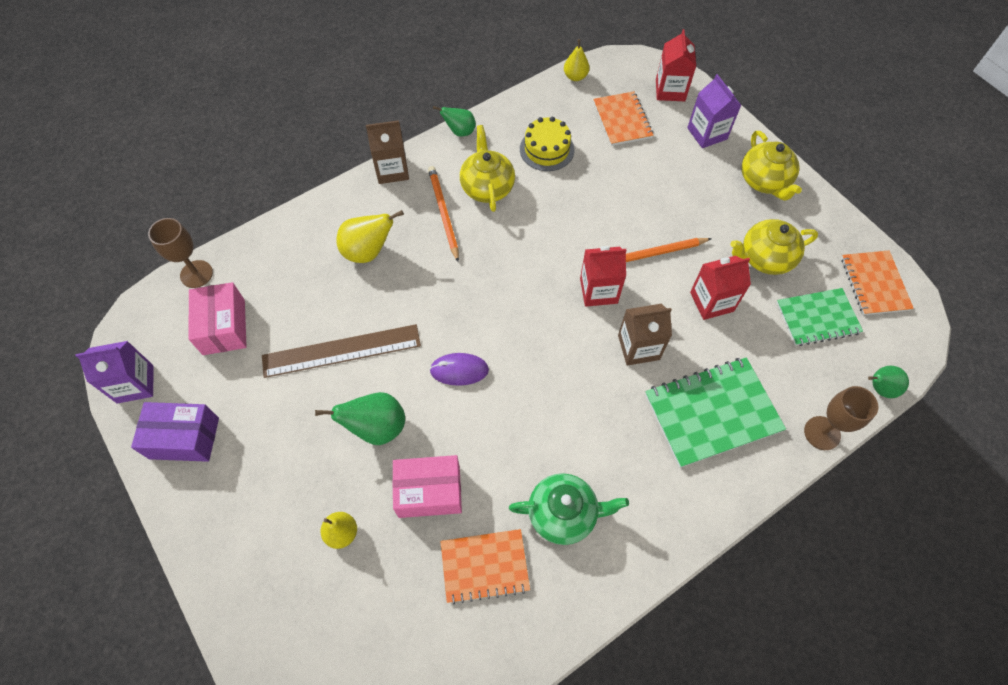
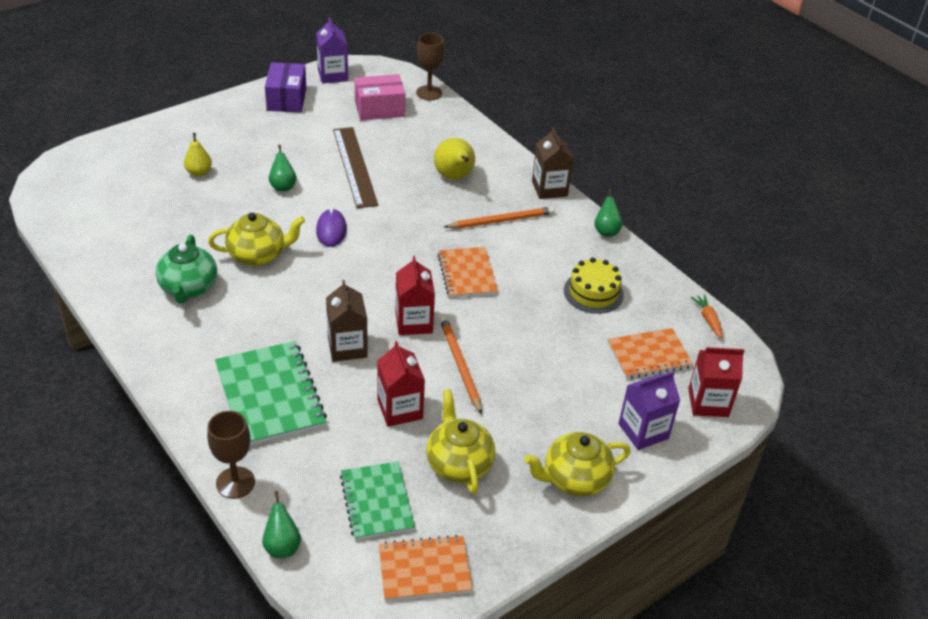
camera: 85 degrees right, 20 degrees down
(376, 427) = (283, 186): green pear -> green pear, size x0.65
(429, 491) = (223, 214): pink box -> none
(484, 566) = (156, 243): orange notebook -> orange notebook (467, 274)
(487, 187) = (536, 249): yellow teapot -> yellow teapot (258, 255)
(575, 76) = (708, 319): yellow pear -> orange carrot

